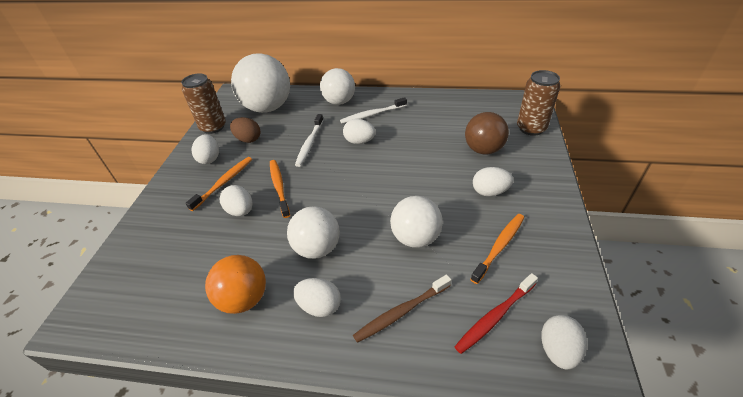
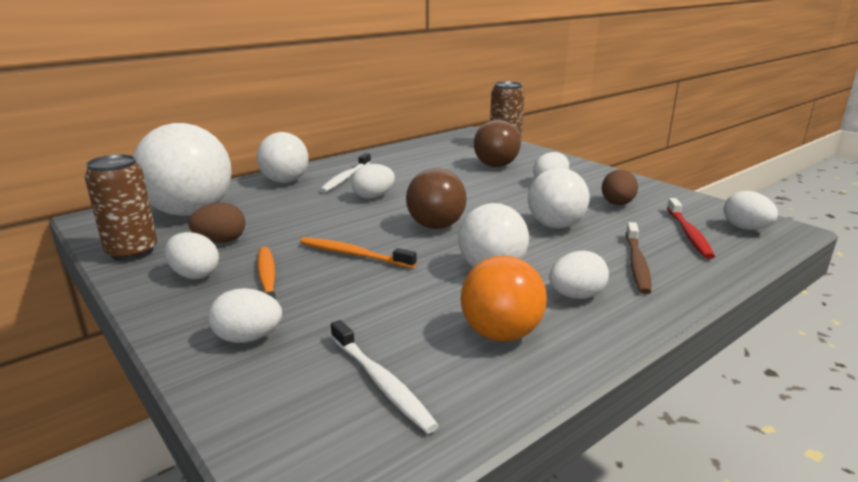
camera: 50 degrees left, 20 degrees down
(240, 211) = (346, 288): white egg -> white egg (248, 338)
(309, 143) = (317, 216): white toothbrush -> white toothbrush (381, 382)
(349, 190) = (436, 226): none -> brown ball
(499, 246) = (617, 204): orange toothbrush -> brown egg

